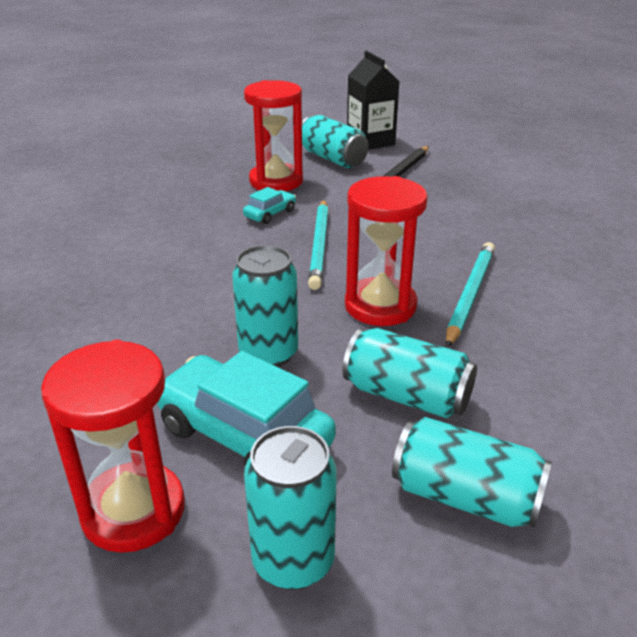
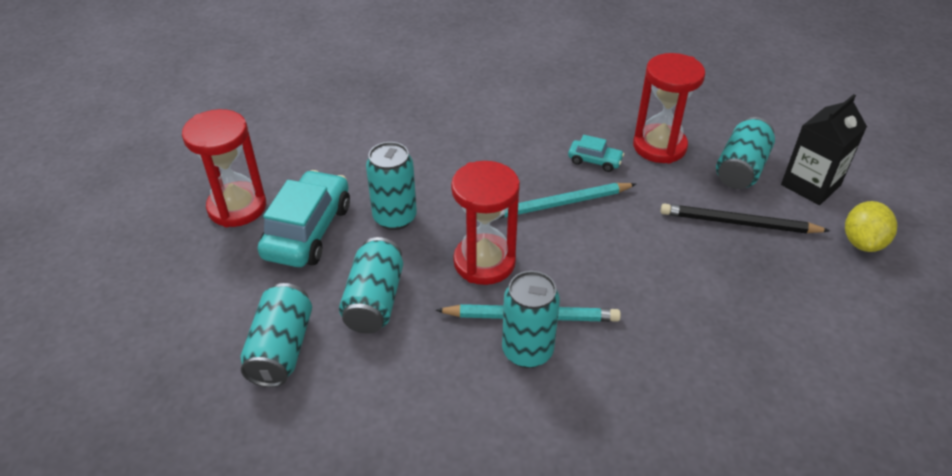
camera: 70 degrees right, 10 degrees up
(293, 561) = (215, 280): turquoise can -> turquoise can (527, 351)
(442, 143) = (862, 242): none -> yellow lemon

